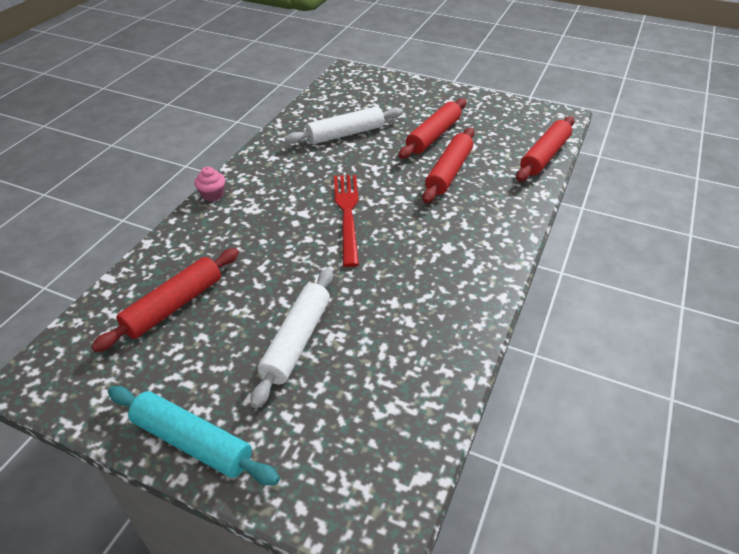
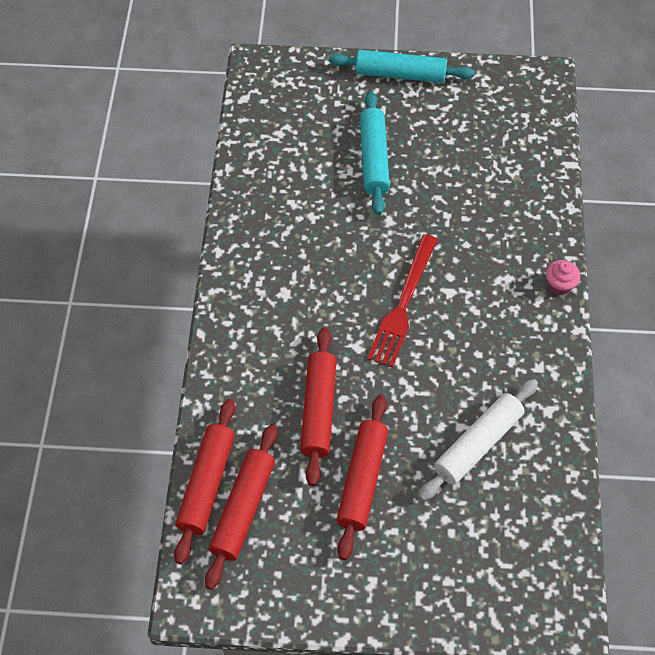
camera: 160 degrees right, 15 degrees up
(173, 306) = (492, 157): red rolling pin -> red rolling pin (243, 509)
(297, 341) = (374, 159): white rolling pin -> turquoise rolling pin
(347, 214) = (403, 304): red fork -> red fork turned 45 degrees clockwise

